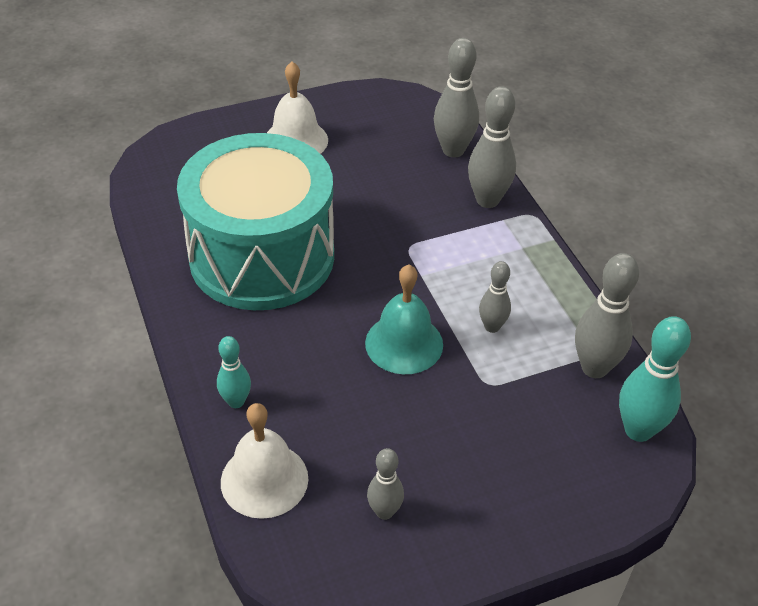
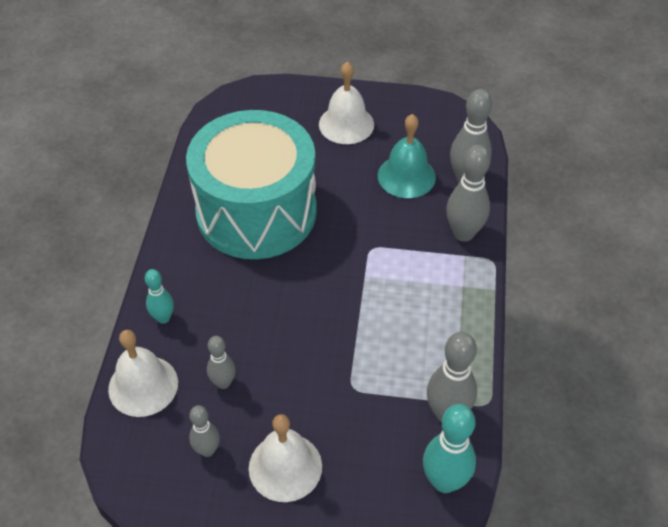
camera: 30 degrees right, 5 degrees up
(404, 343) = (312, 326): turquoise bell -> turquoise bell (406, 176)
(478, 489) = (285, 467): none -> white bell
(492, 327) = (389, 342): grey bowling pin -> grey bowling pin (223, 383)

